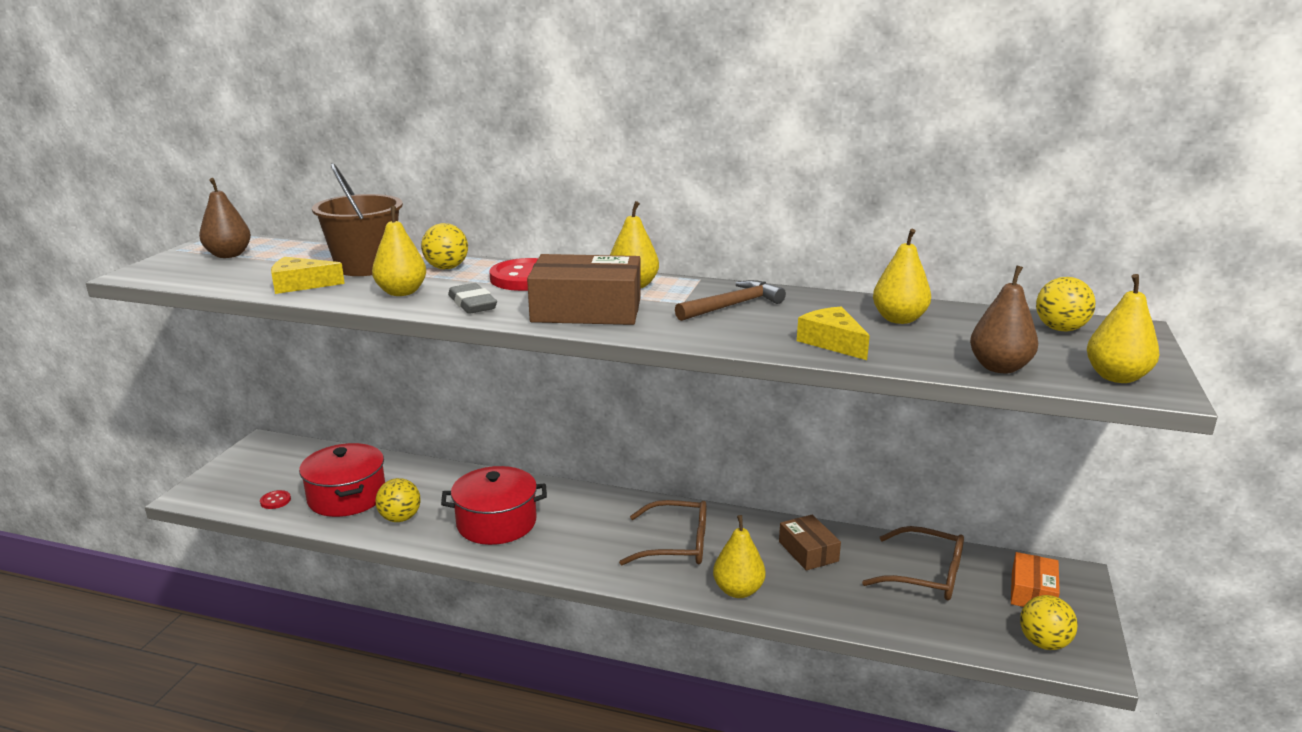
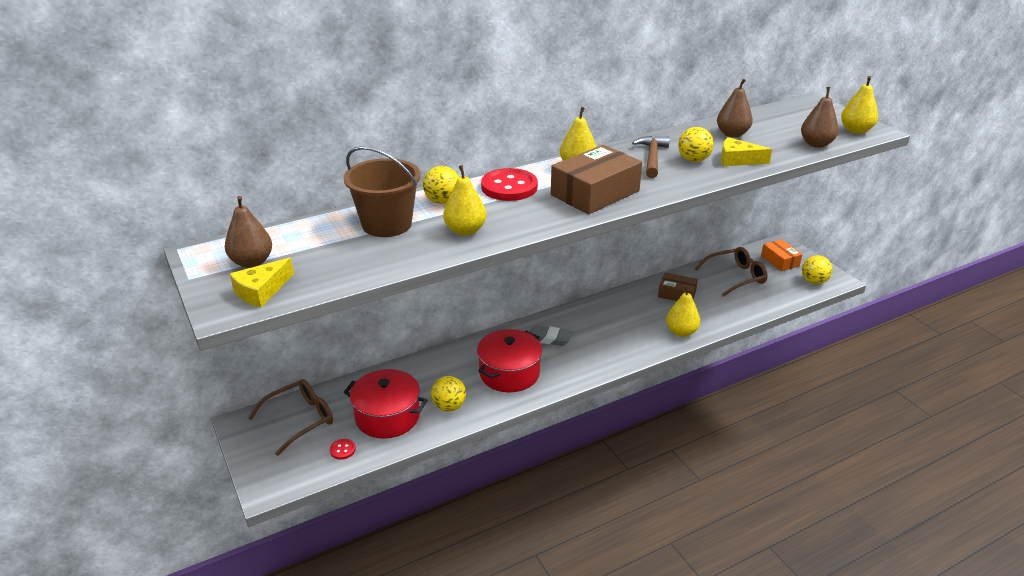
camera: 45 degrees left, 10 degrees up
(300, 285) = (383, 257): yellow cheese -> yellow cheese (261, 291)
(472, 304) = (527, 218): grey eraser -> grey eraser (549, 338)
(676, 544) = (617, 327): brown glasses -> brown glasses (300, 420)
(899, 319) = (732, 134): yellow pear -> brown pear
(1060, 329) = (793, 113): yellow ball -> yellow ball (693, 160)

